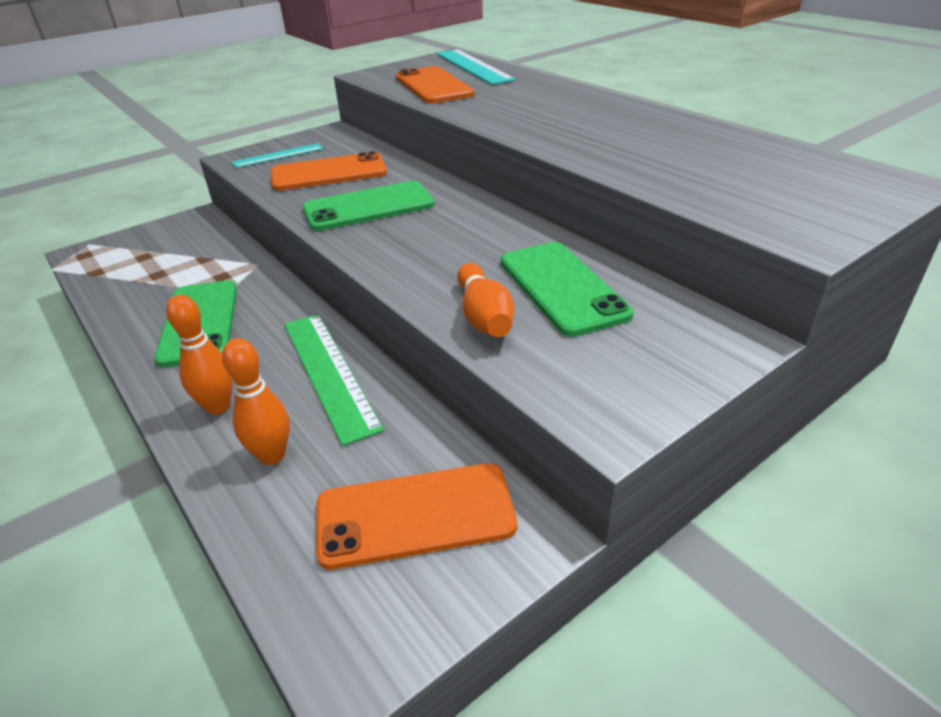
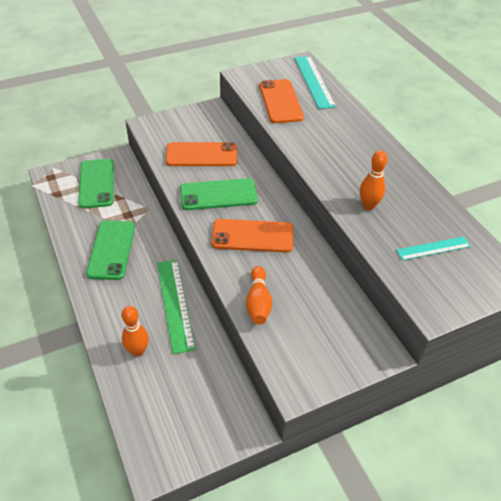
camera: 10 degrees right, 10 degrees up
(218, 406) = (115, 313): orange bowling pin -> orange bowling pin (368, 206)
(278, 156) = (174, 129): turquoise ruler -> turquoise ruler (433, 248)
(415, 515) = (198, 403): orange phone -> orange phone (252, 236)
(562, 288) = (307, 291): green phone -> green phone (96, 183)

